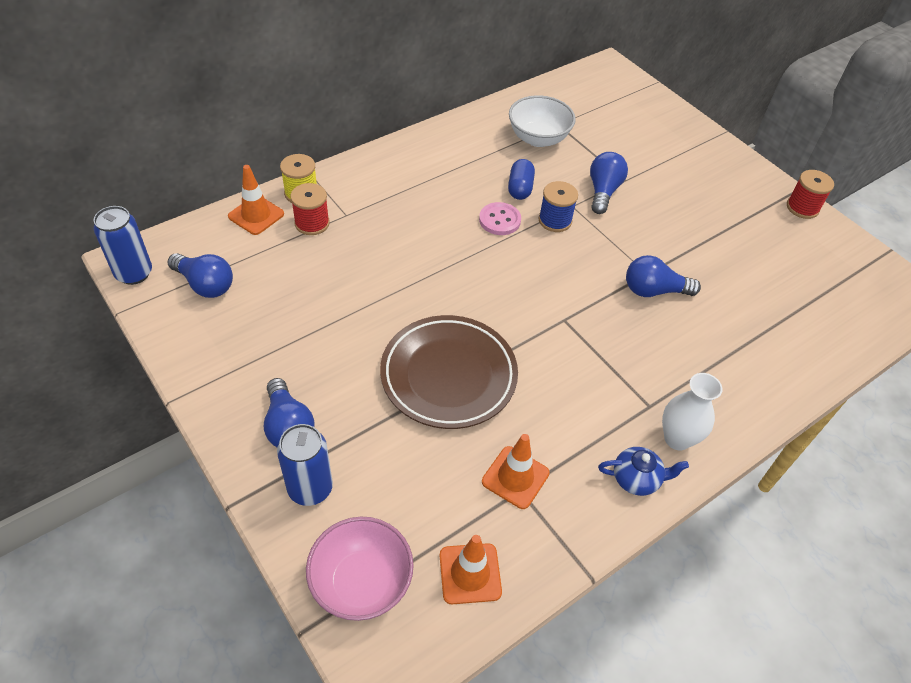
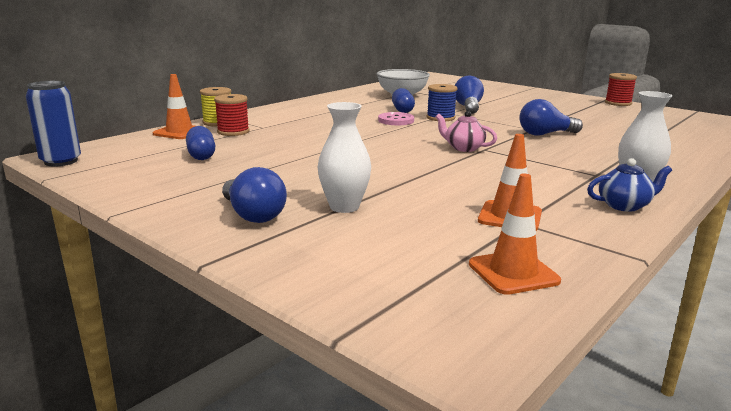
camera: 10 degrees left, 30 degrees down
(205, 285) = (138, 160): blue light bulb -> none
(267, 282) = (201, 155): none -> blue capsule
(310, 488) = (295, 244): blue can -> none
(361, 582) = (392, 294): pink bowl -> none
(372, 427) = (344, 207): none -> white vase
(448, 375) = (402, 178): brown plate -> none
(542, 313) = (463, 148): none -> pink teapot

